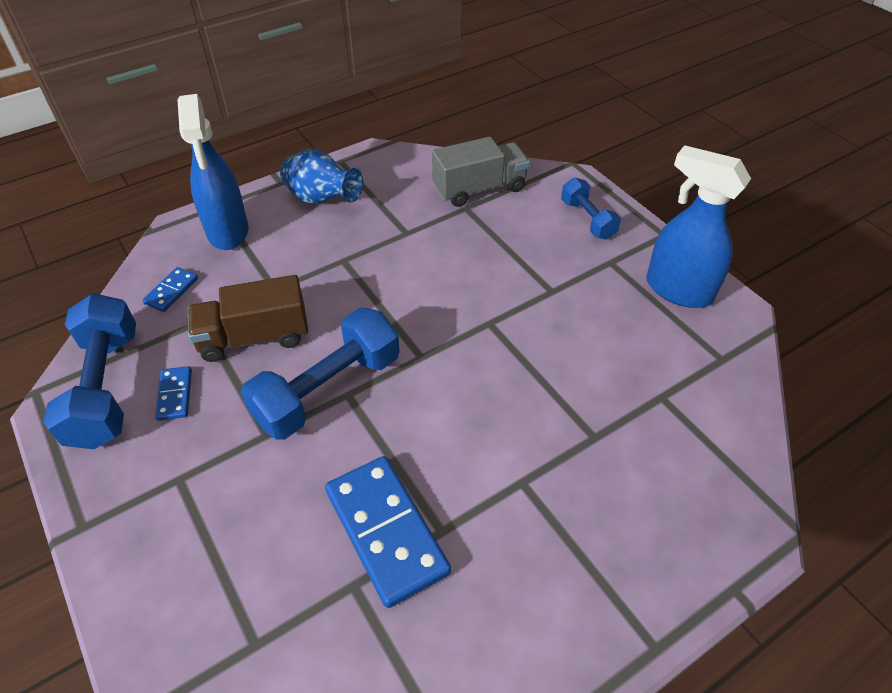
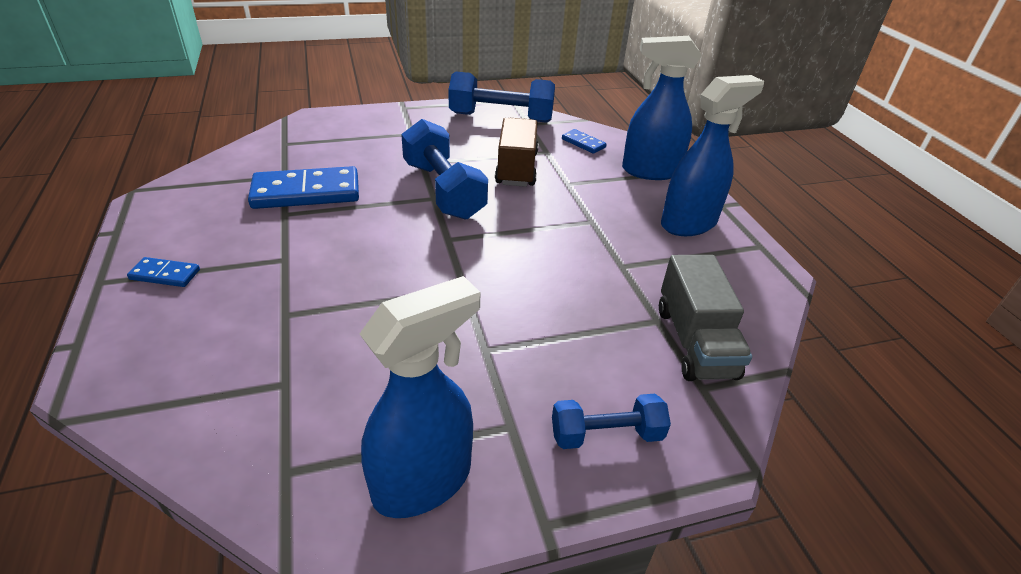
camera: 105 degrees right, 10 degrees down
(175, 395) = (479, 137): blue domino -> blue domino (165, 275)
(322, 199) = (689, 223): blue vase -> blue spray bottle

